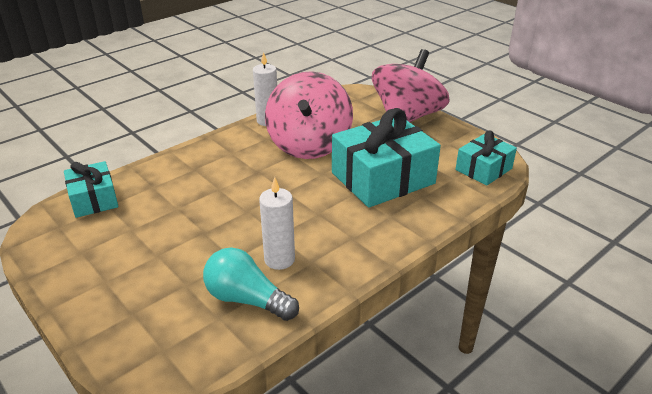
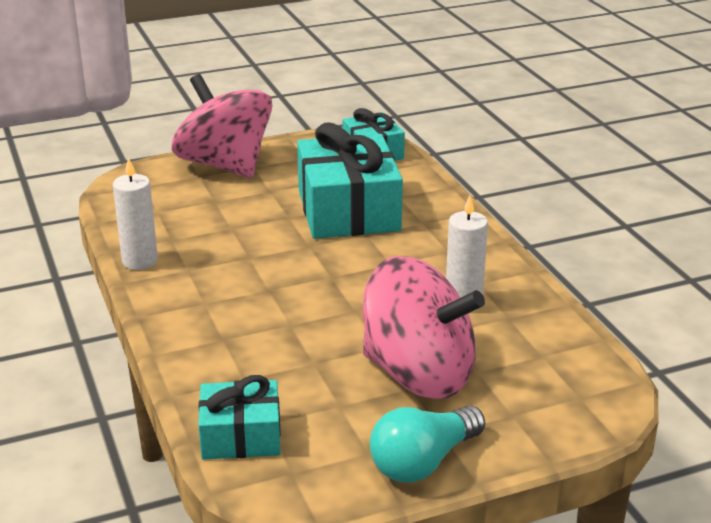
camera: 70 degrees left, 5 degrees down
(247, 299) = (521, 333): turquoise light bulb -> turquoise light bulb (423, 462)
(309, 145) = (234, 242): pink spinning top -> pink spinning top (418, 374)

